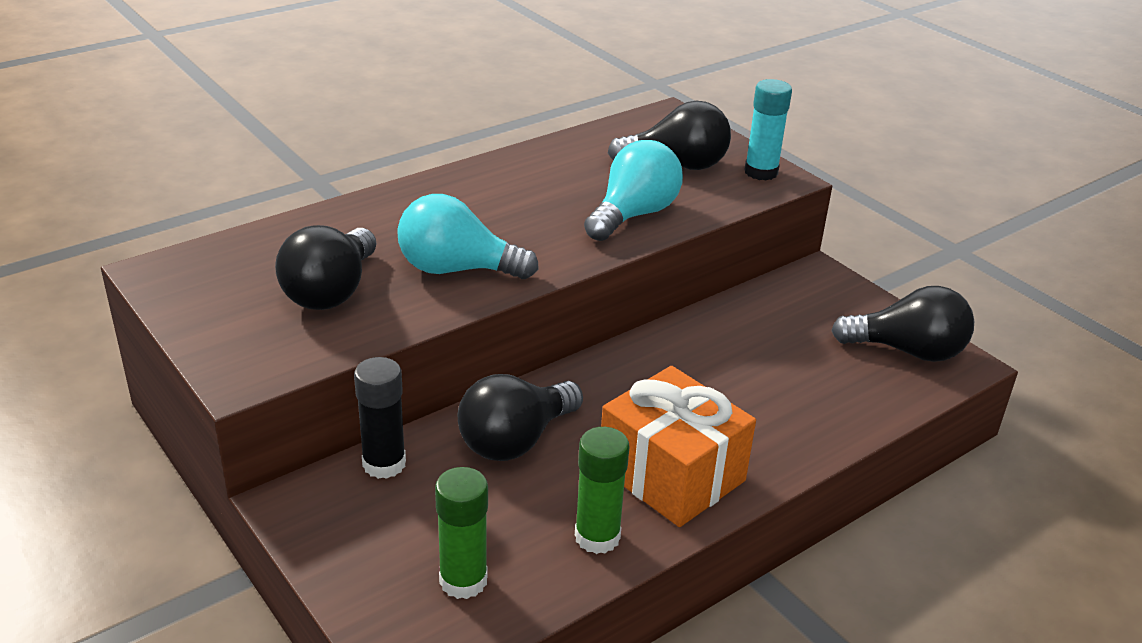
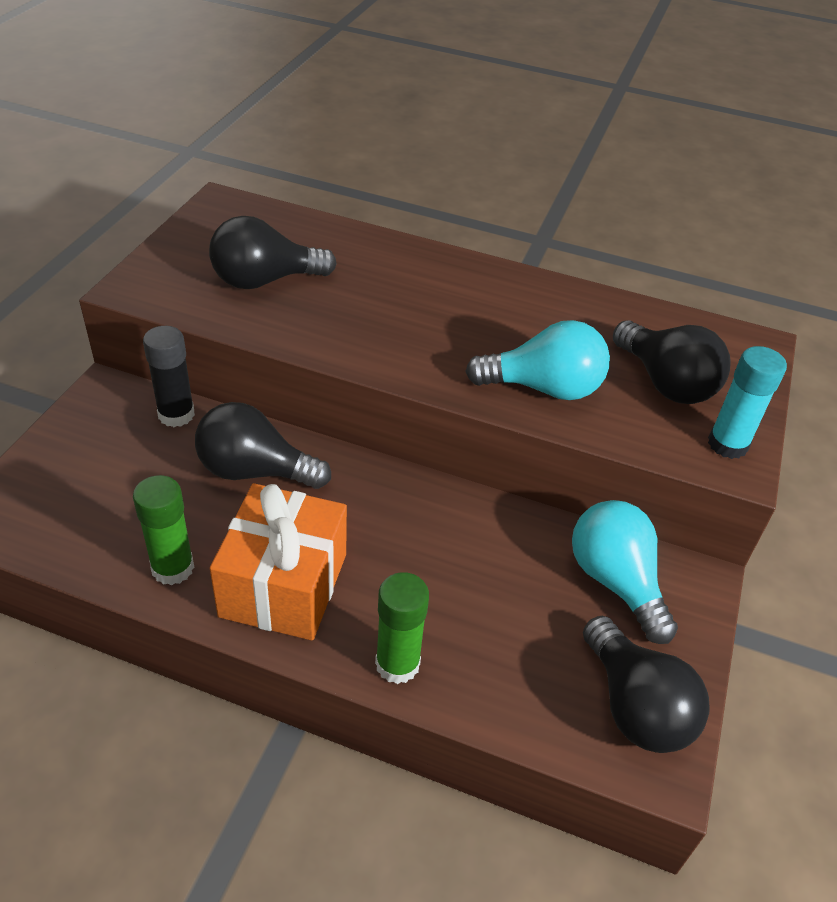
camera: 55 degrees right, 10 degrees up
(457, 269) = (353, 325): turquoise light bulb -> turquoise light bulb (616, 582)
(463, 580) = (77, 511): green glue stick -> green glue stick (397, 664)

